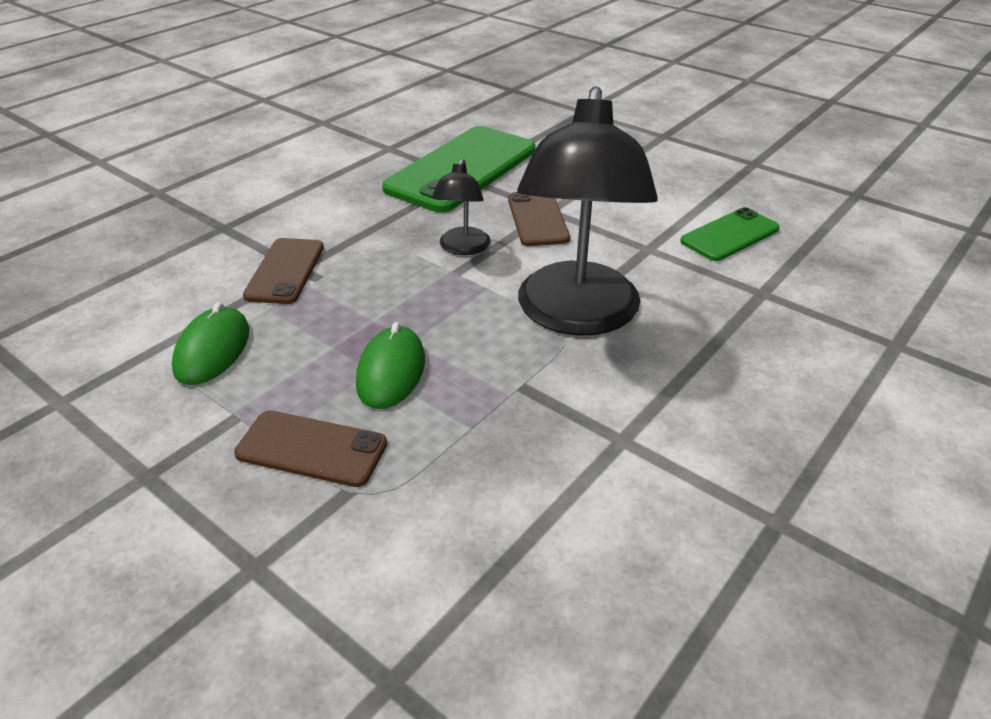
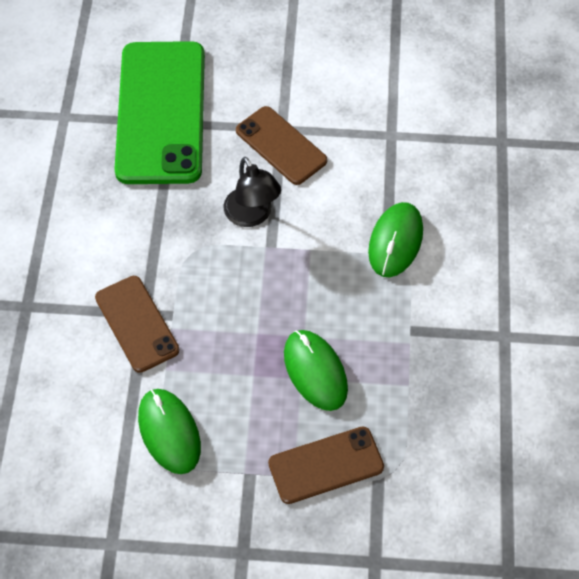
camera: 35 degrees left, 20 degrees up
(576, 316) = (395, 241): black lamp -> green mouse
(730, 235) = (439, 84): green phone -> none

